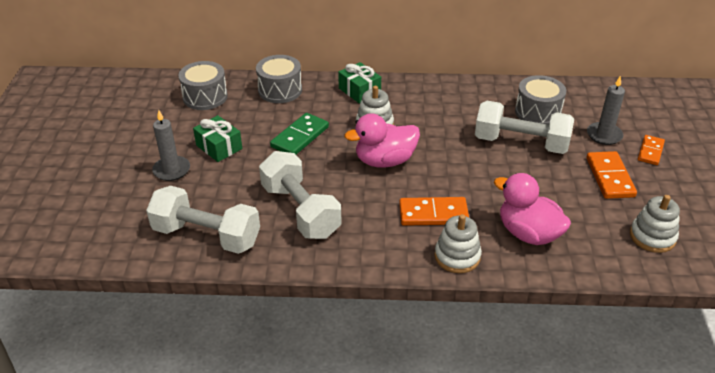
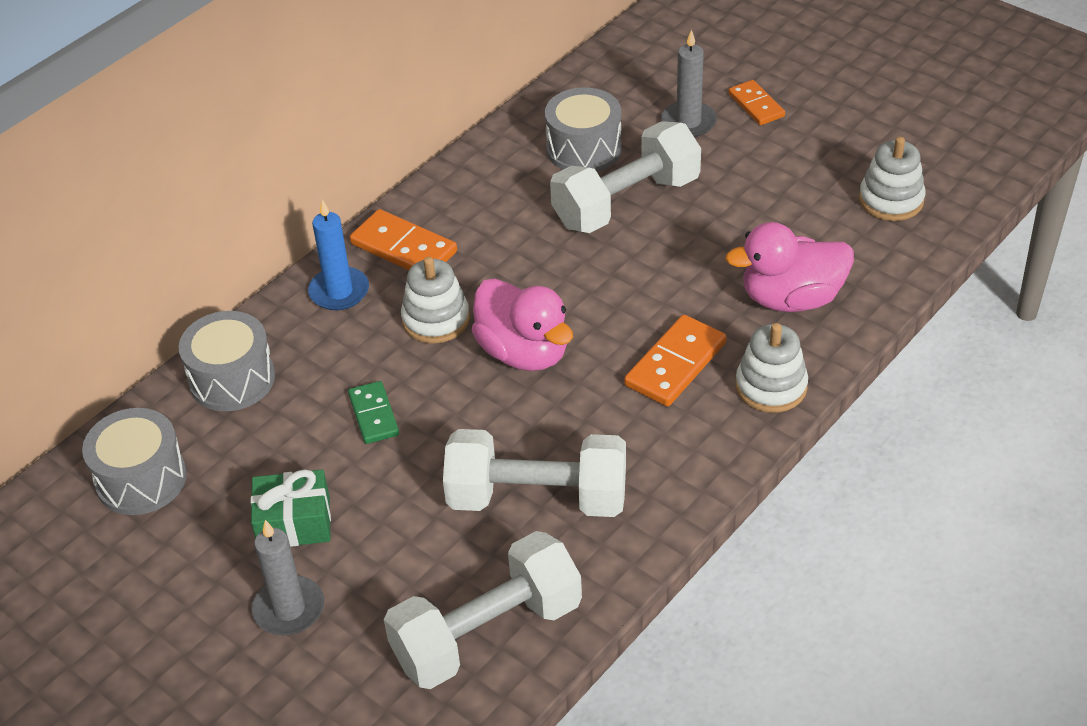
camera: 50 degrees left, 5 degrees up
(300, 137) = (374, 415): green domino -> green domino, size x0.65
(359, 91) = (339, 291): green gift -> blue candle
(385, 161) = (524, 352): pink duck -> pink duck turned 60 degrees counterclockwise
(609, 177) = (765, 168): orange domino -> orange domino (403, 248)

